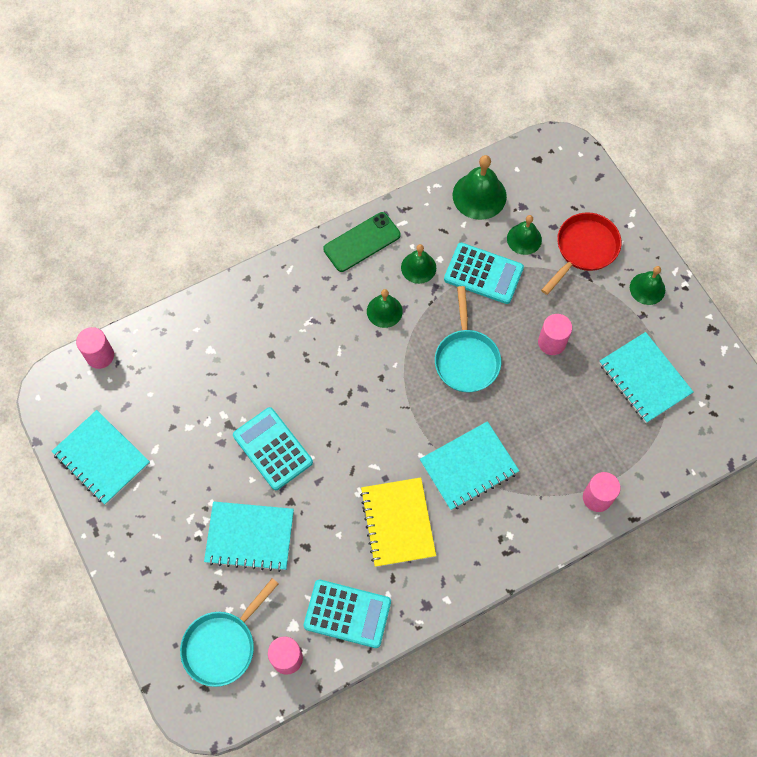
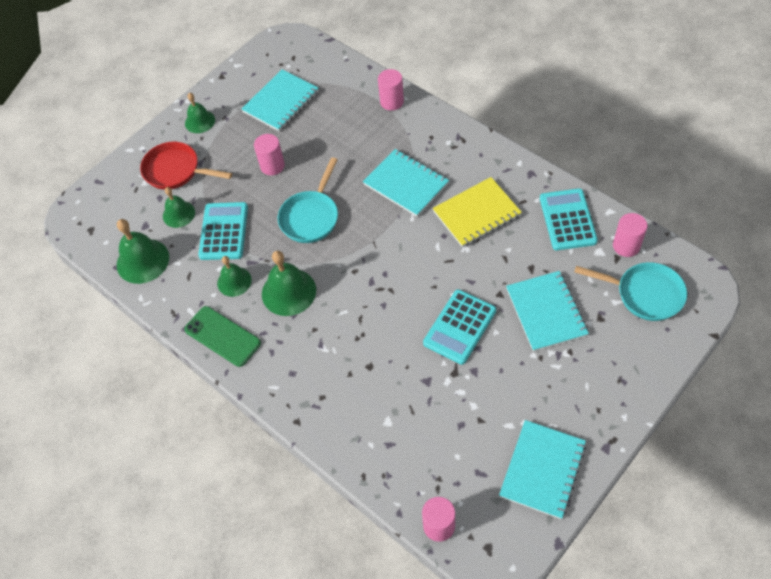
camera: 105 degrees left, 10 degrees down
(384, 311) = (288, 292): green bell -> green bell, size x1.57
(466, 359) = (311, 217): turquoise pan -> turquoise pan turned 135 degrees clockwise

